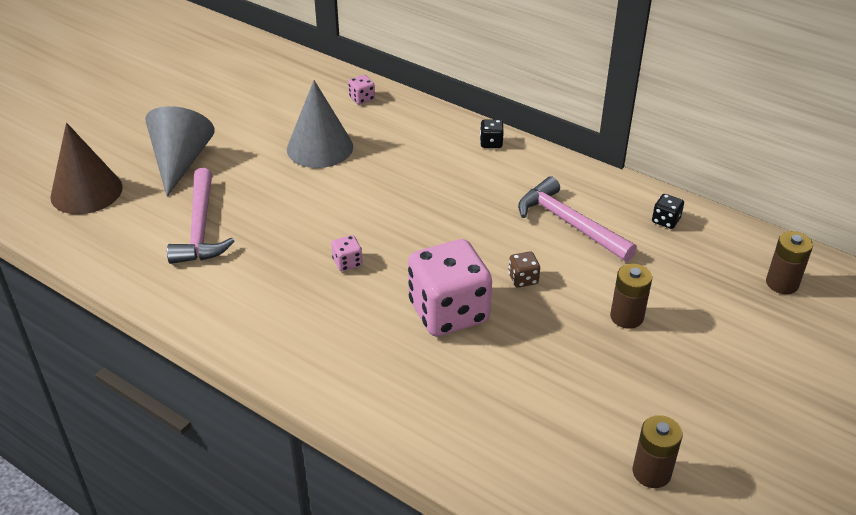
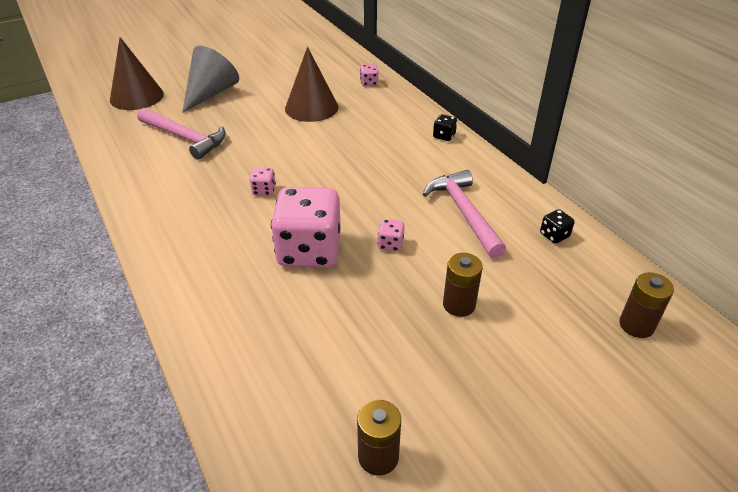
camera: 25 degrees right, 0 degrees up
(200, 228) = (185, 138): pink hammer -> pink hammer turned 75 degrees counterclockwise
(320, 147) = (311, 107): grey cone -> brown cone
(523, 279) = (390, 244): brown dice -> pink dice

